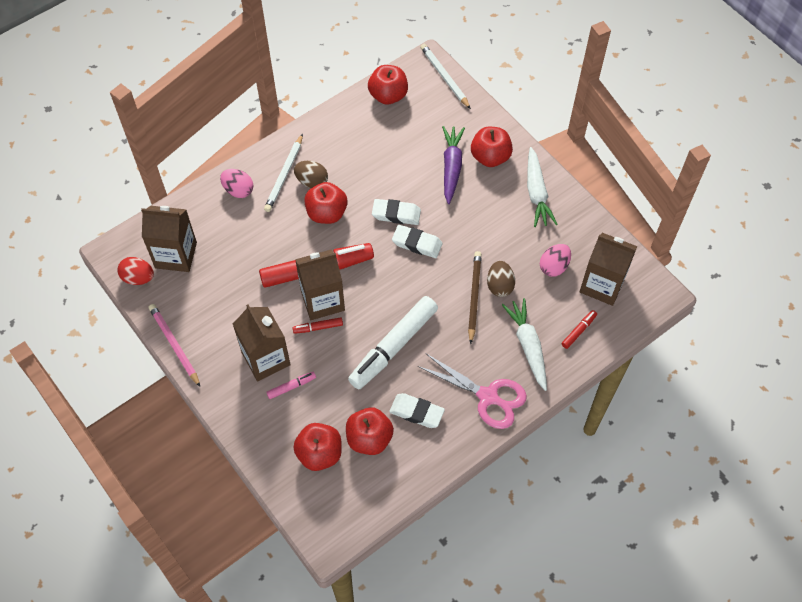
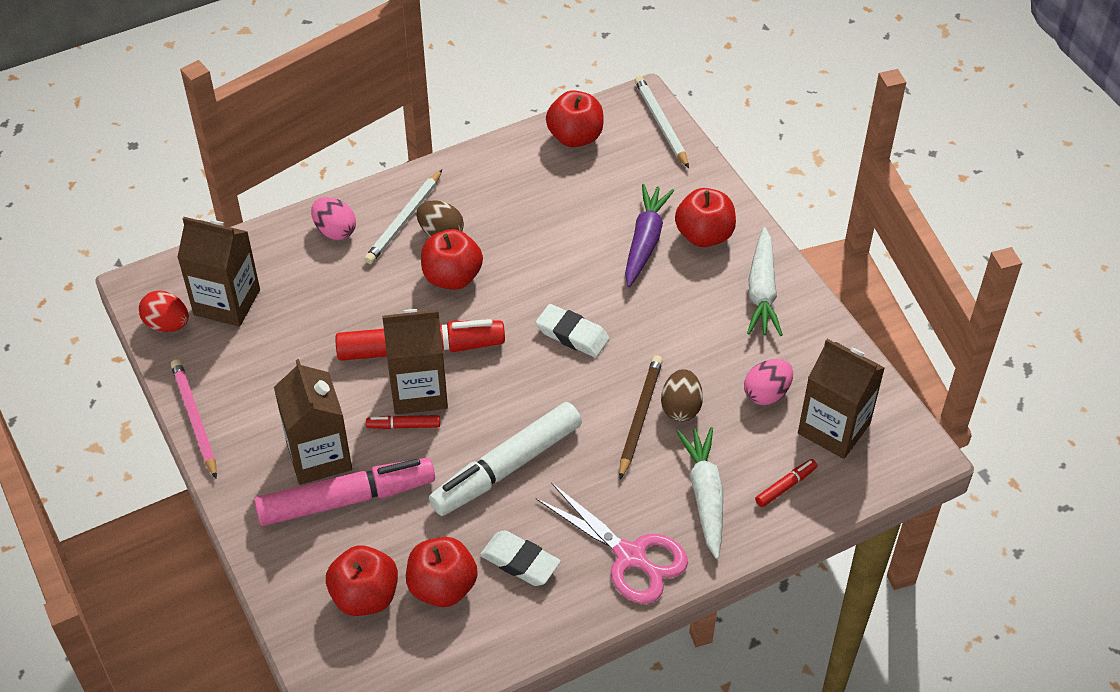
camera: 10 degrees right, 10 degrees down
(291, 387) = (346, 499): pink marker -> pink marker, size x2.35
(396, 214) = (551, 292): white eraser -> none

